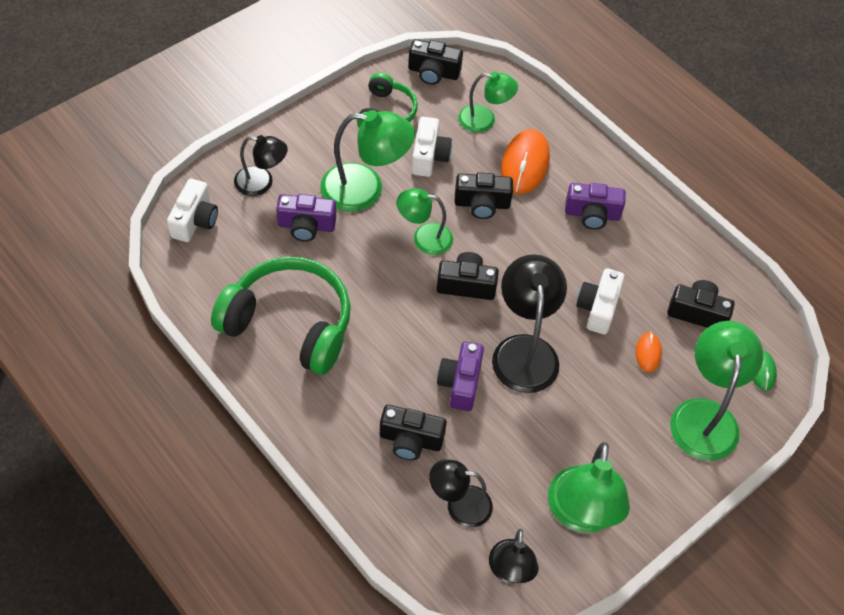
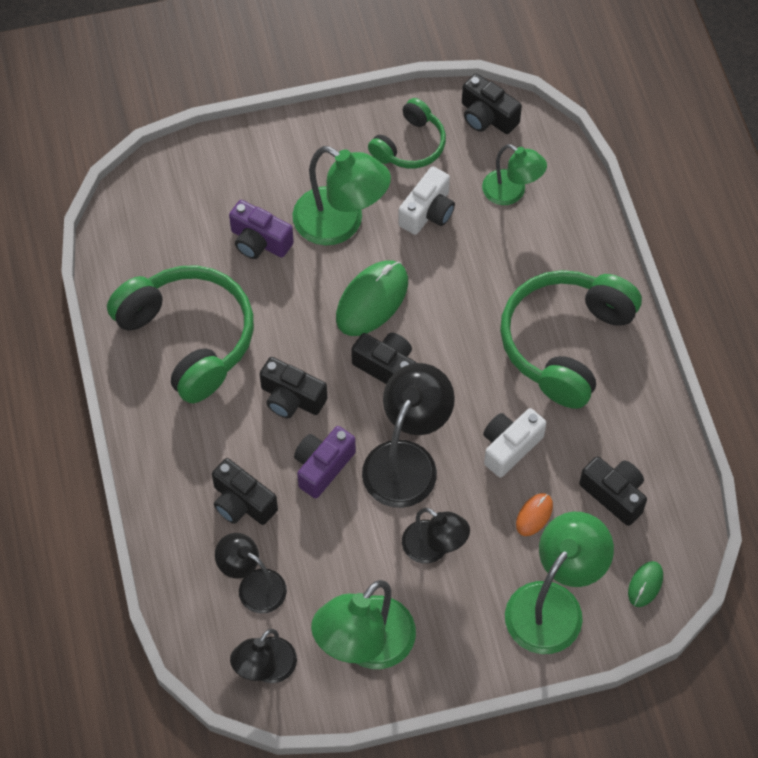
camera: 30 degrees right, 5 degrees up
(195, 220) = (153, 193): white camera -> none
(261, 183) = (239, 177): black lamp -> black lamp (434, 548)
(424, 238) = (372, 300): green lamp -> green mouse
(482, 204) = (453, 286): black camera -> black camera (291, 398)
(525, 164) = (526, 258): orange mouse -> none
(592, 214) = (566, 343): purple camera -> green headphones

